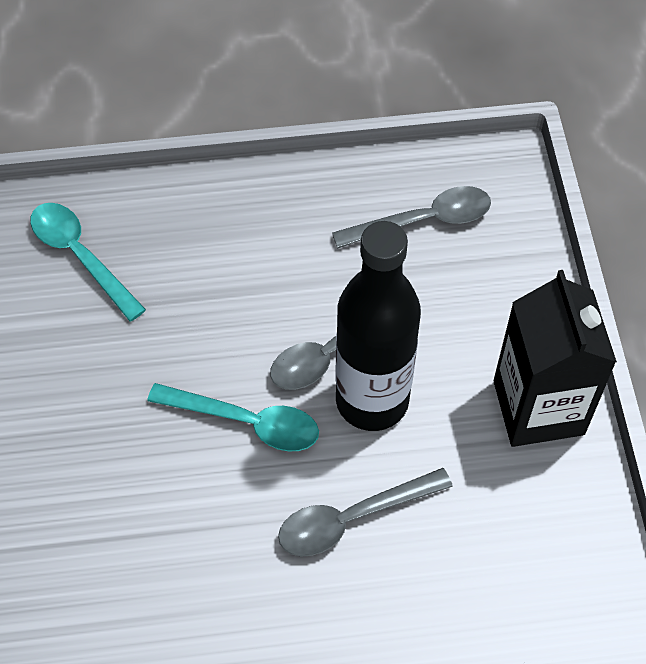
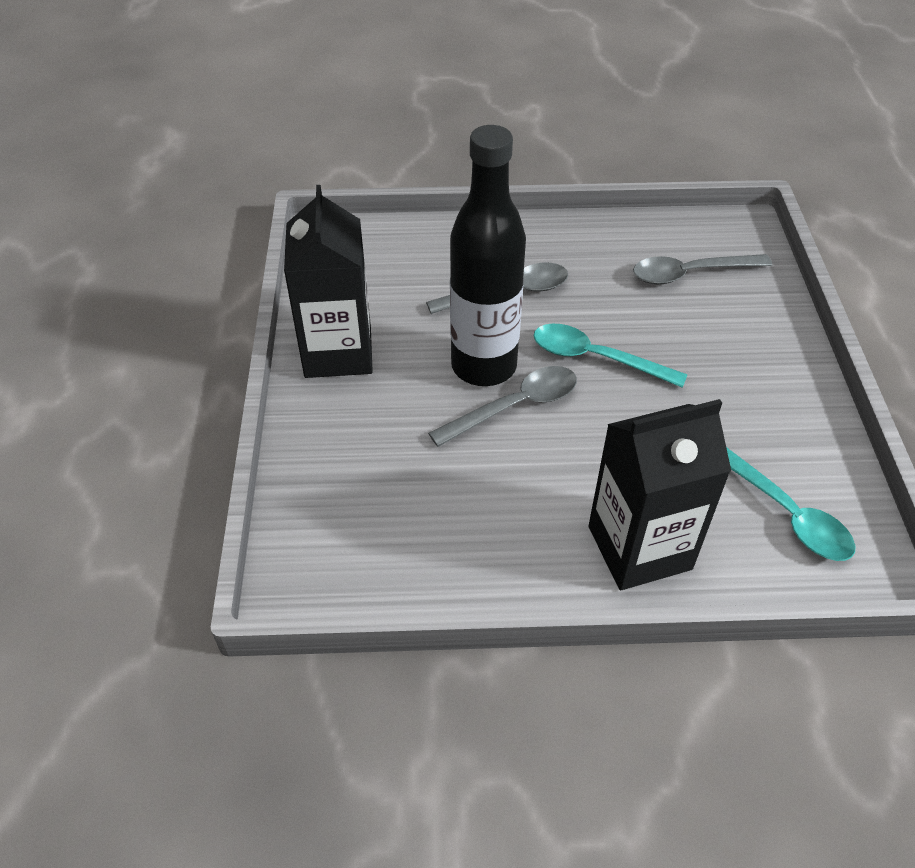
camera: 175 degrees left, 10 degrees down
(217, 215) = (639, 547): none -> black carton
(423, 221) = (407, 524): grey spoon -> grey spoon (690, 273)

